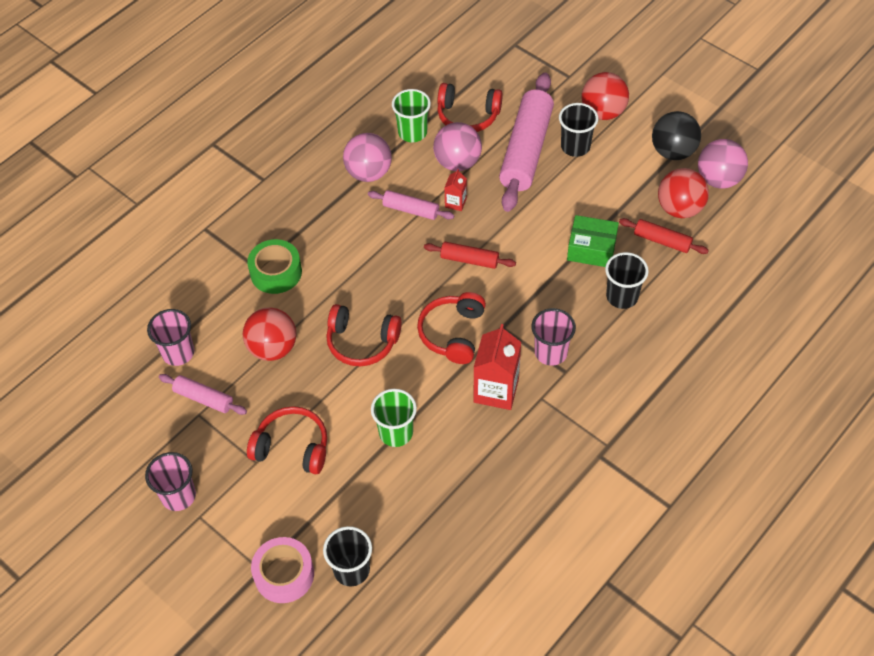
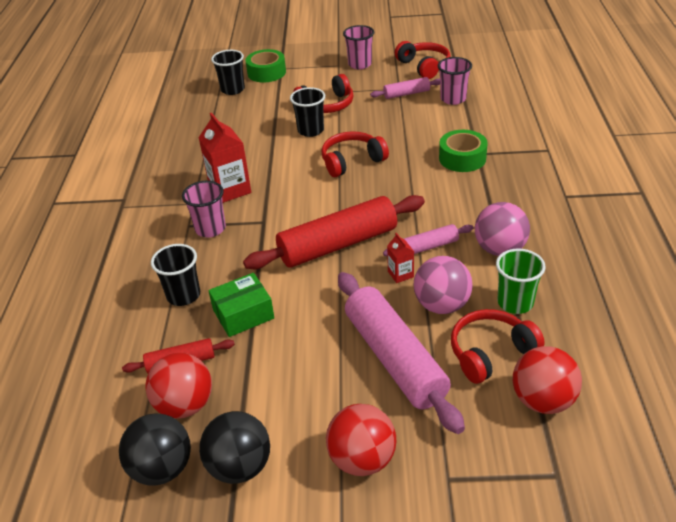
camera: 140 degrees right, 15 degrees down
(273, 348) = (403, 129): red ball -> red ball (542, 400)
(284, 574) = (266, 72): pink tape -> green tape
(396, 433) = (273, 140): green cup -> none
(453, 333) = (296, 199): red headphones -> red headphones (424, 66)
(469, 260) = (338, 244): red rolling pin -> red rolling pin, size x2.04
(575, 146) = (351, 396): black cup -> black cup (310, 130)
(718, 179) = (162, 468): pink ball -> black ball

